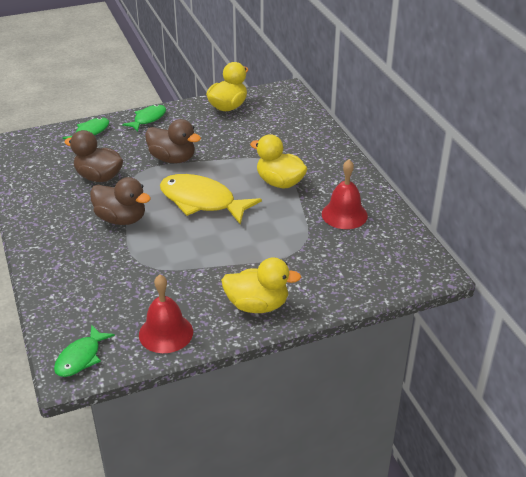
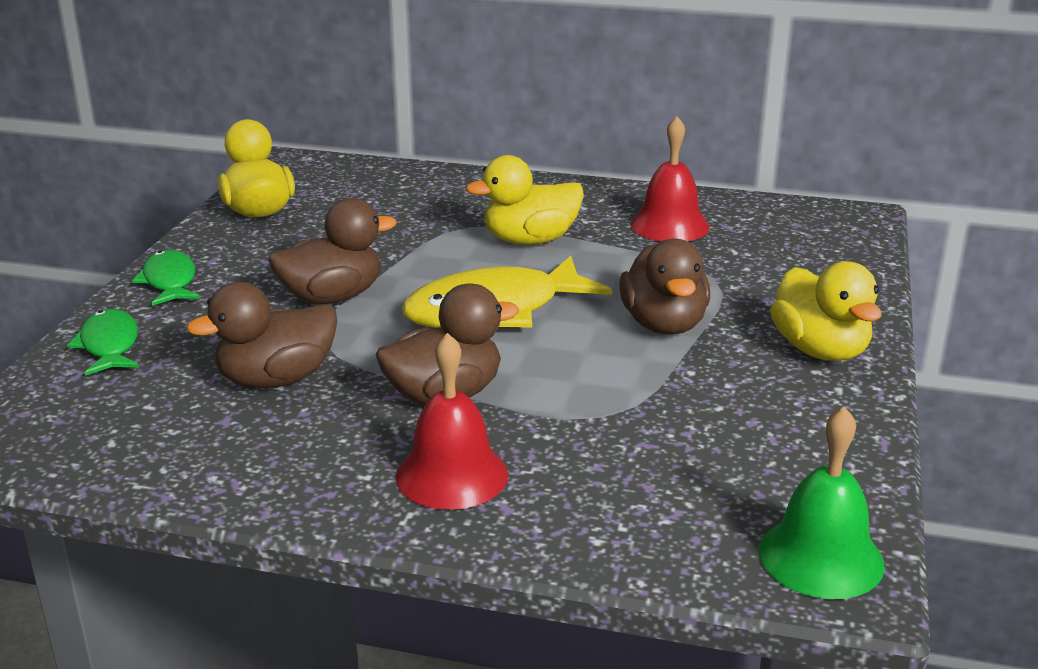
camera: 55 degrees left, 10 degrees down
(81, 358) = (821, 557): green fish -> green bell
(166, 333) = (822, 448): red bell -> red bell (452, 475)
(236, 251) = (664, 325): none -> brown duck
(257, 305) = (820, 350): yellow duck -> yellow duck turned 120 degrees clockwise

